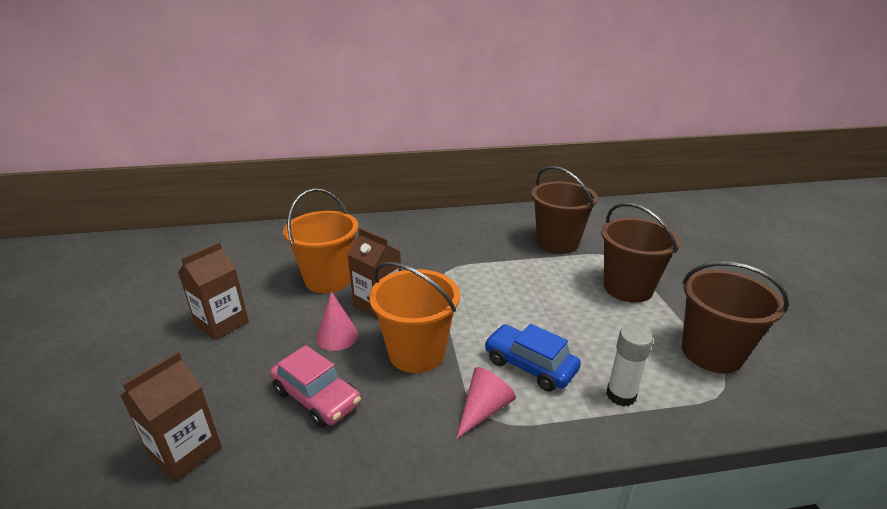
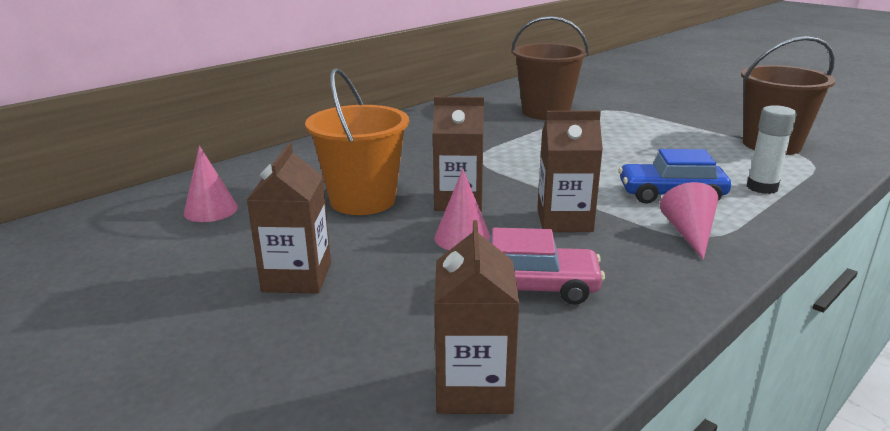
camera: 35 degrees left, 5 degrees down
(251, 254) = (211, 210): none -> pink cone
(416, 353) = (564, 221): orange bucket -> brown carton
(628, 288) = (653, 125): brown bucket -> none

